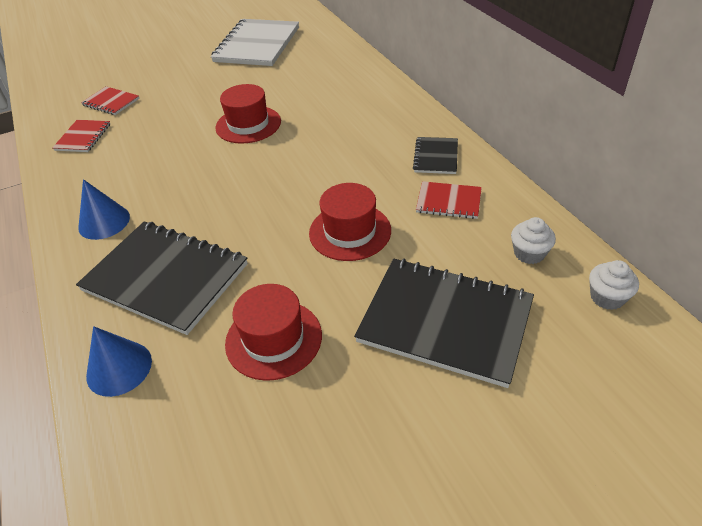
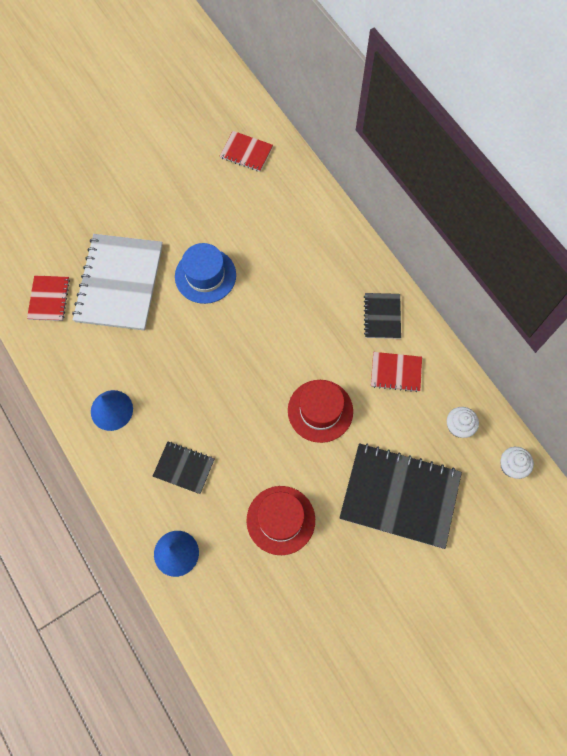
camera: 10 degrees left, 25 degrees up
(111, 102) = (57, 243): red notebook -> red notebook (246, 152)
(165, 277) = (184, 468): black notebook -> black notebook, size x0.49
(248, 124) = (205, 275): red hat -> blue hat
(257, 45) = (183, 139): white notebook -> white notebook (119, 283)

